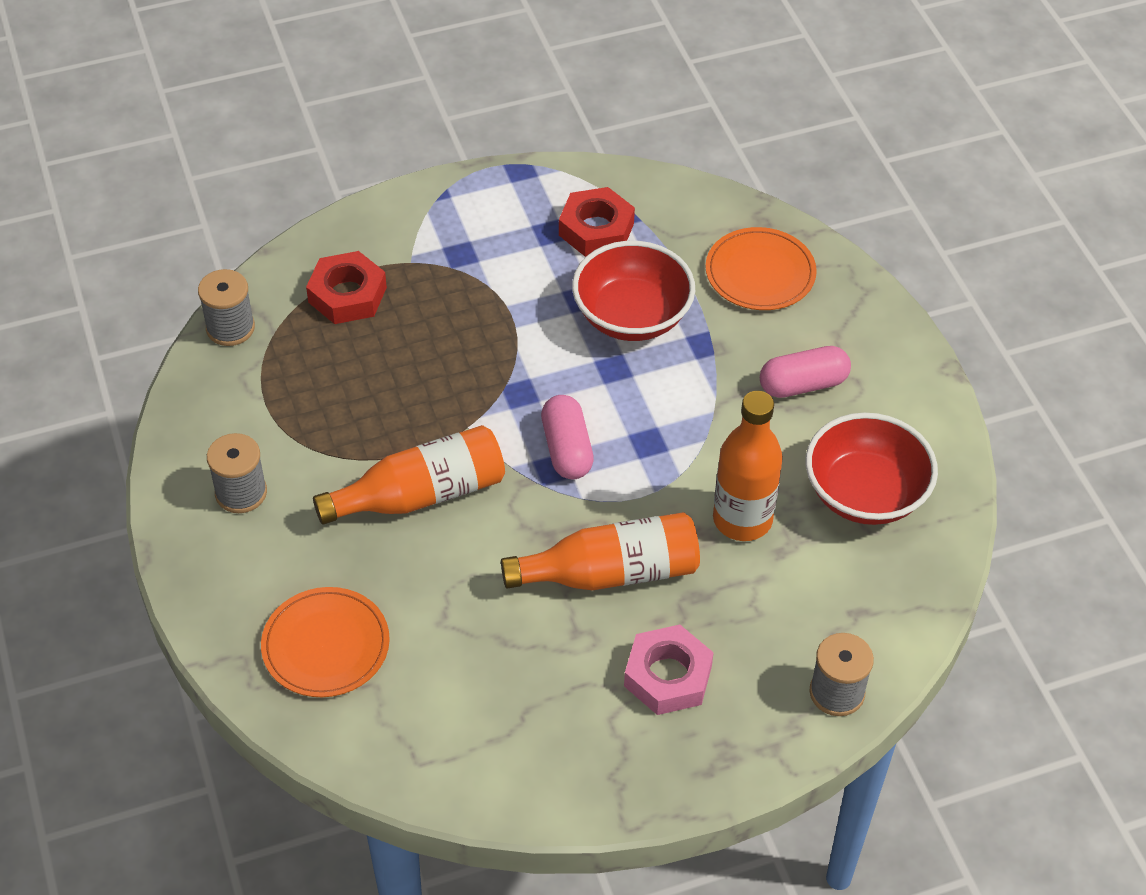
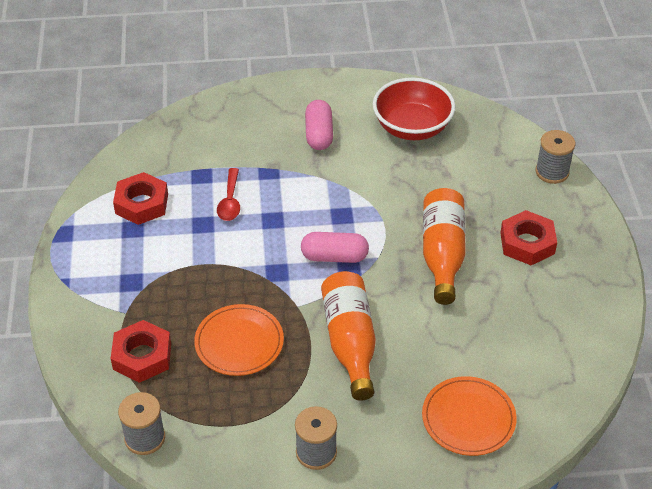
camera: 75 degrees left, 5 degrees down
(632, 316) = (230, 201): red bowl -> red spoon
(668, 676) = (527, 243): pink nut -> red nut
(742, 519) = (417, 184): orange bottle -> none
(760, 273) = (218, 133): orange plate -> orange plate (239, 342)

